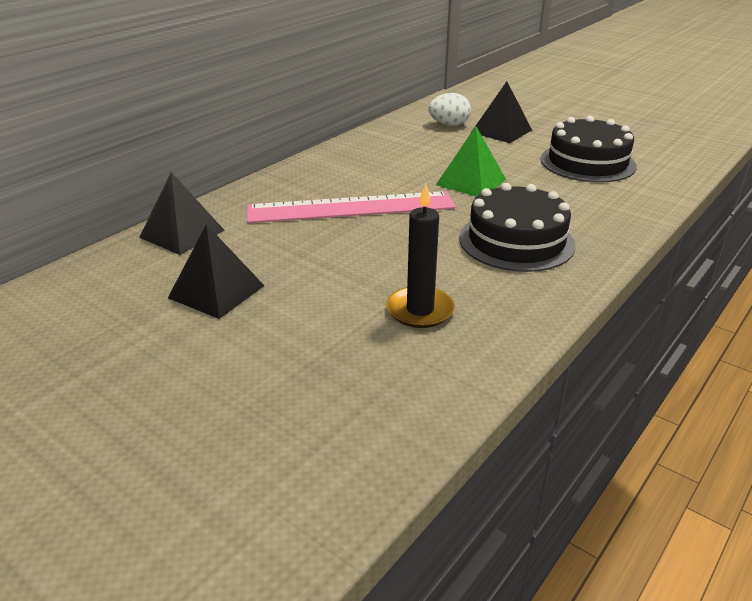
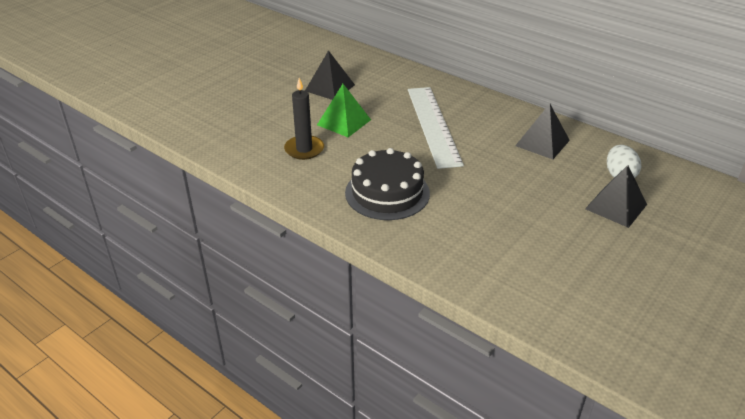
camera: 90 degrees right, 5 degrees up
(182, 234) = (393, 71): black pyramid -> black pyramid (542, 143)
(351, 208) = (433, 125): pink ruler -> white ruler
(471, 182) = (487, 179): green pyramid -> green pyramid (344, 122)
(587, 162) = (549, 253): black cake -> none

